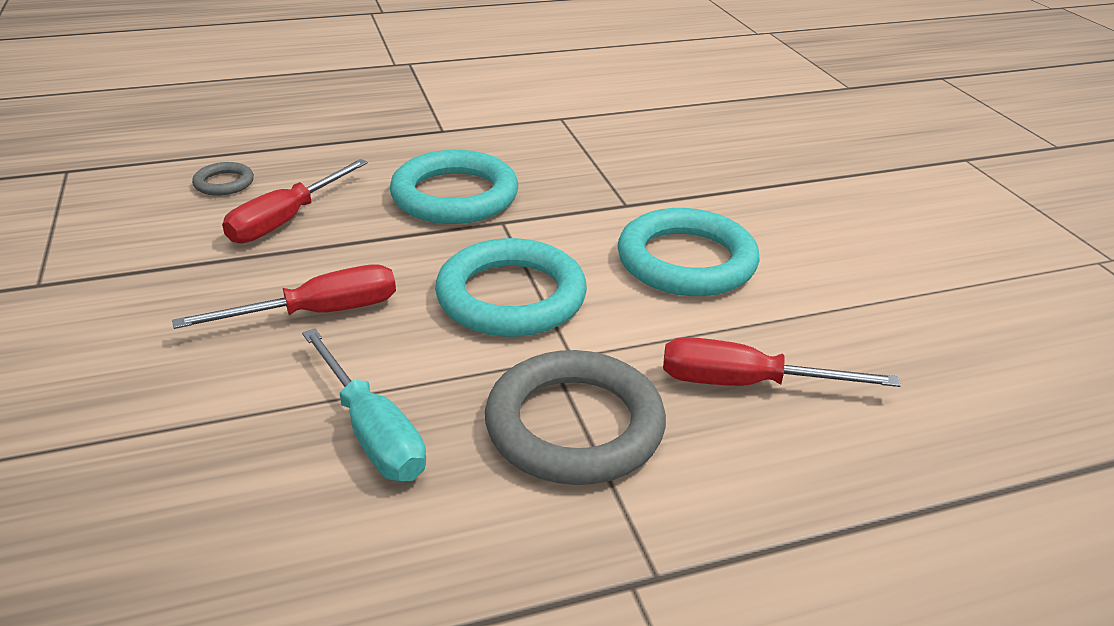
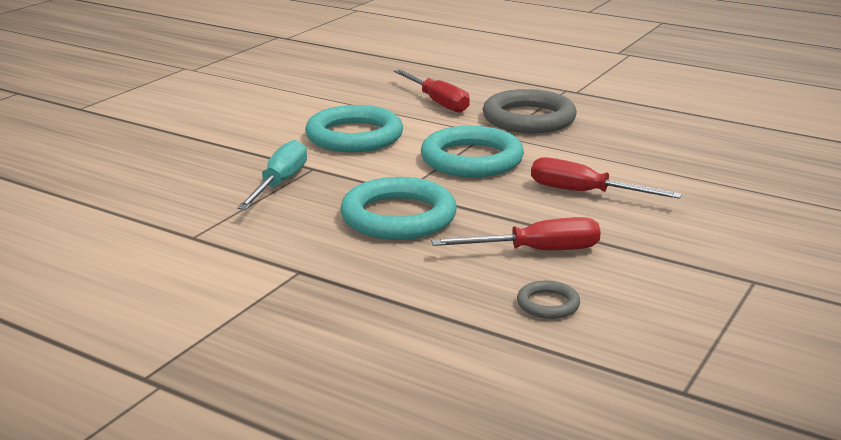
camera: 130 degrees left, 10 degrees down
(371, 431) = (615, 146): turquoise screwdriver -> turquoise screwdriver (279, 183)

